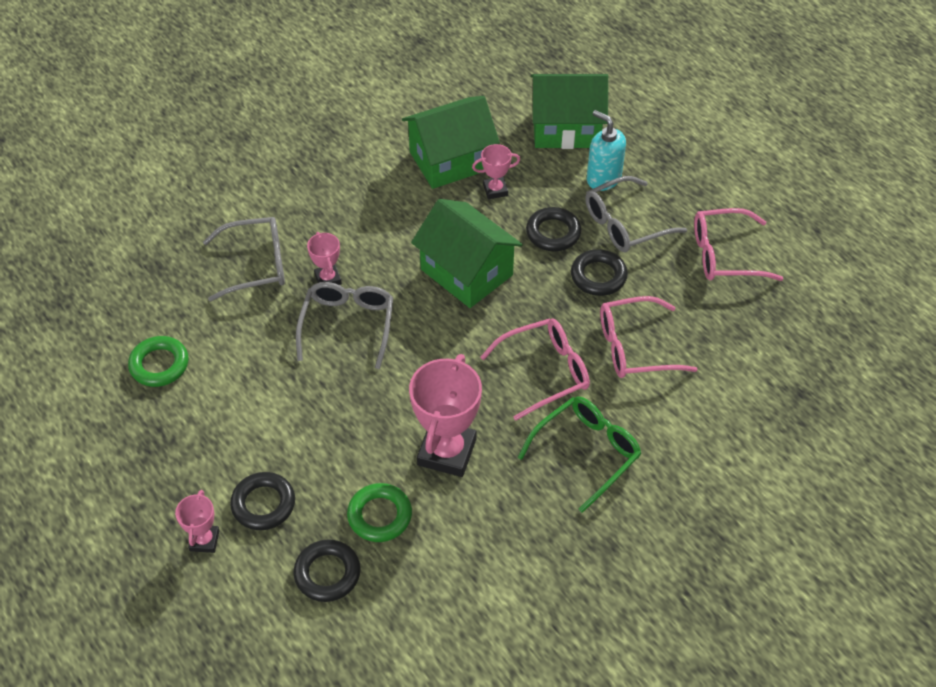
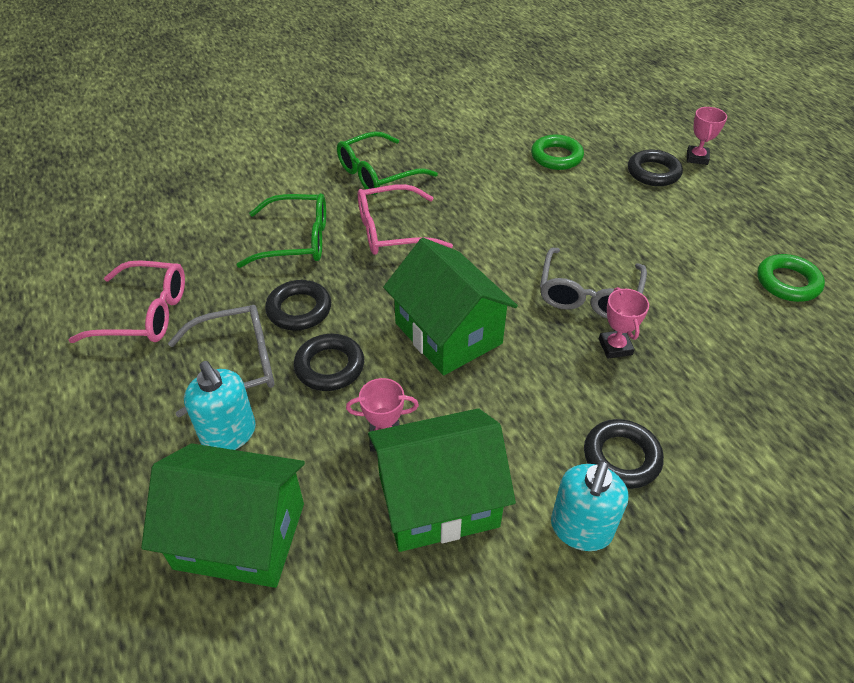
camera: 170 degrees left, 5 degrees down
(255, 265) = (709, 376): grey glasses -> none
(327, 573) = (596, 133): black ring -> black ring (621, 457)
(359, 157) = (581, 529): none -> turquoise soap dispenser
(446, 452) = (497, 187): pink trophy -> none
(635, 347) = (296, 240): pink glasses -> green glasses

